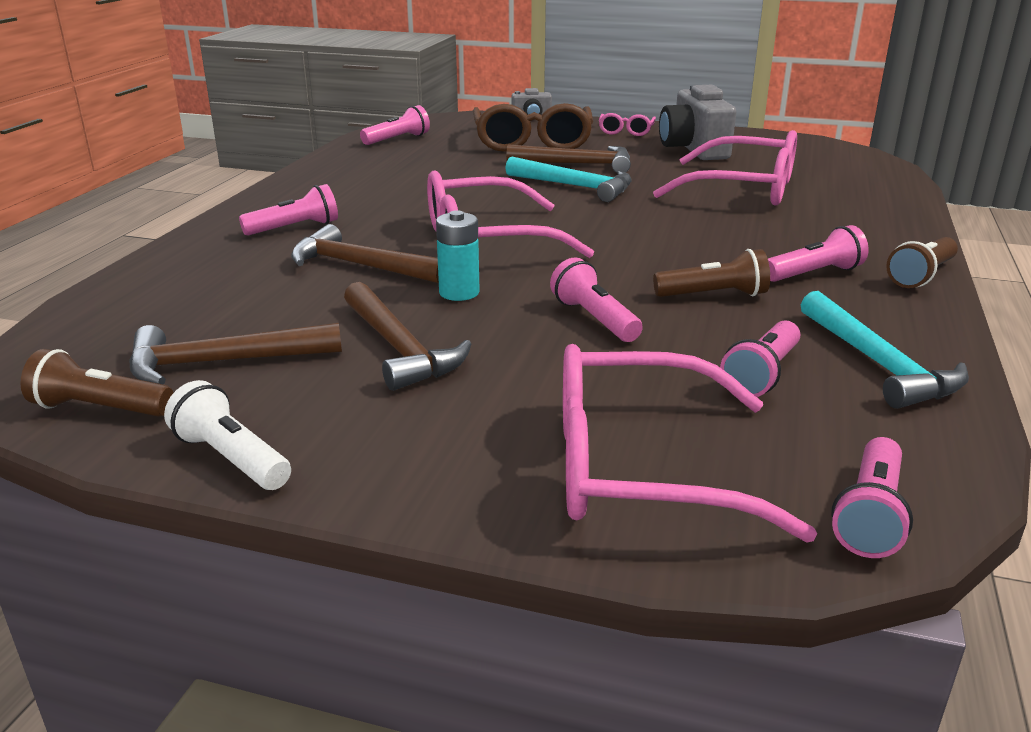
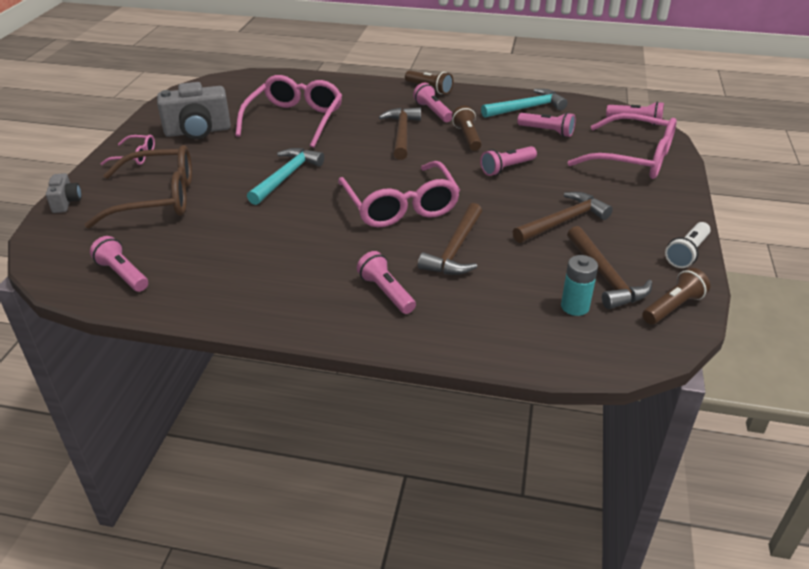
camera: 95 degrees left, 10 degrees up
(99, 409) = (673, 307): brown flashlight -> brown flashlight turned 135 degrees counterclockwise
(459, 293) = (486, 209): turquoise battery -> turquoise battery (575, 306)
(577, 165) = (230, 176): brown hammer -> brown hammer (401, 134)
(639, 468) = (633, 159): pink glasses -> pink glasses turned 60 degrees counterclockwise

